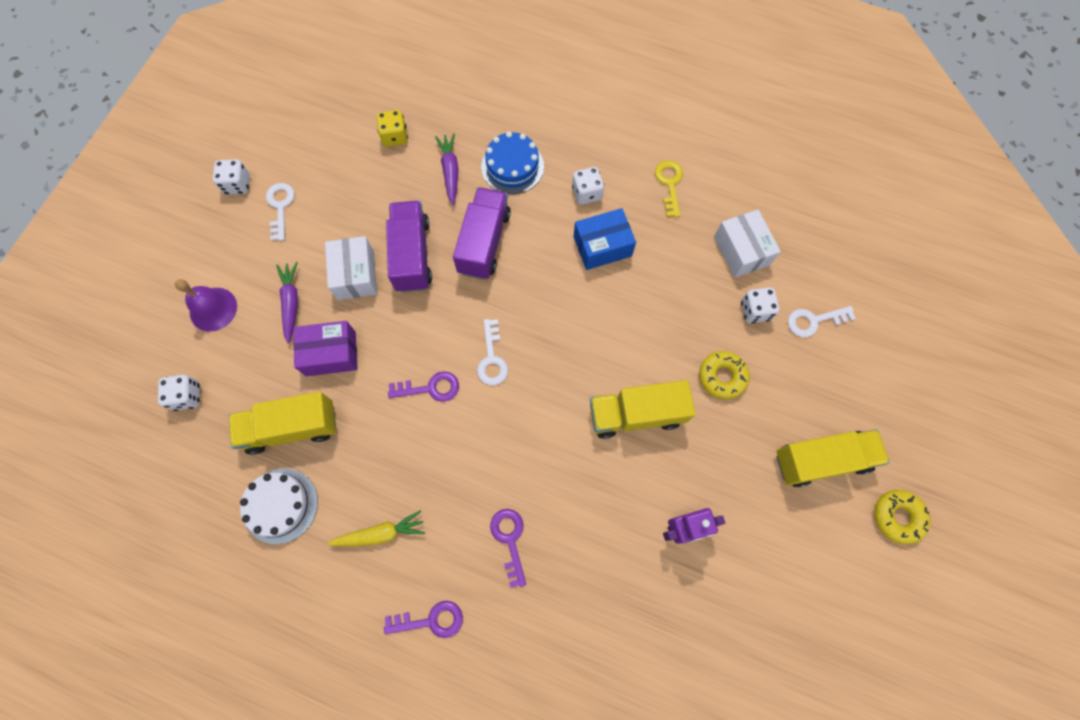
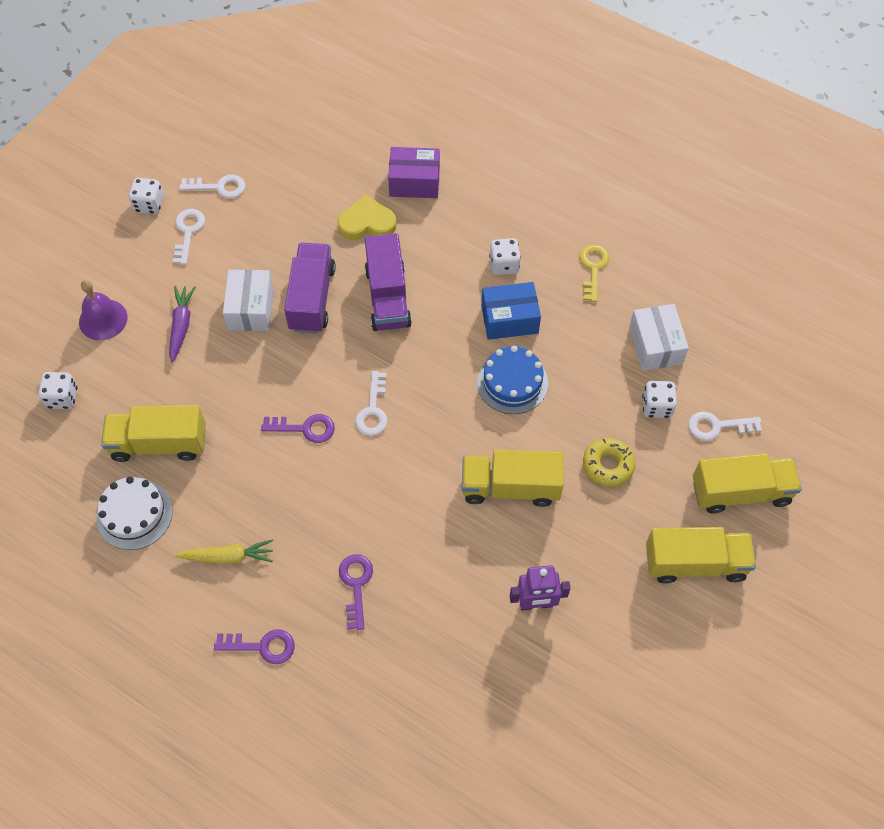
camera: 10 degrees right, 10 degrees down
(302, 157) = (219, 187): none -> white key
(331, 353) = (211, 380): purple box -> purple box (414, 182)
(395, 137) = (317, 181): yellow dice -> none
(450, 171) = (367, 222): purple carrot -> yellow heart
(484, 242) = (388, 297): purple truck -> purple truck turned 150 degrees clockwise
(512, 166) = (432, 227): blue cake -> blue cake (512, 382)
(848, 382) = (740, 492): none -> yellow truck
(897, 517) = (763, 631): yellow donut -> none

